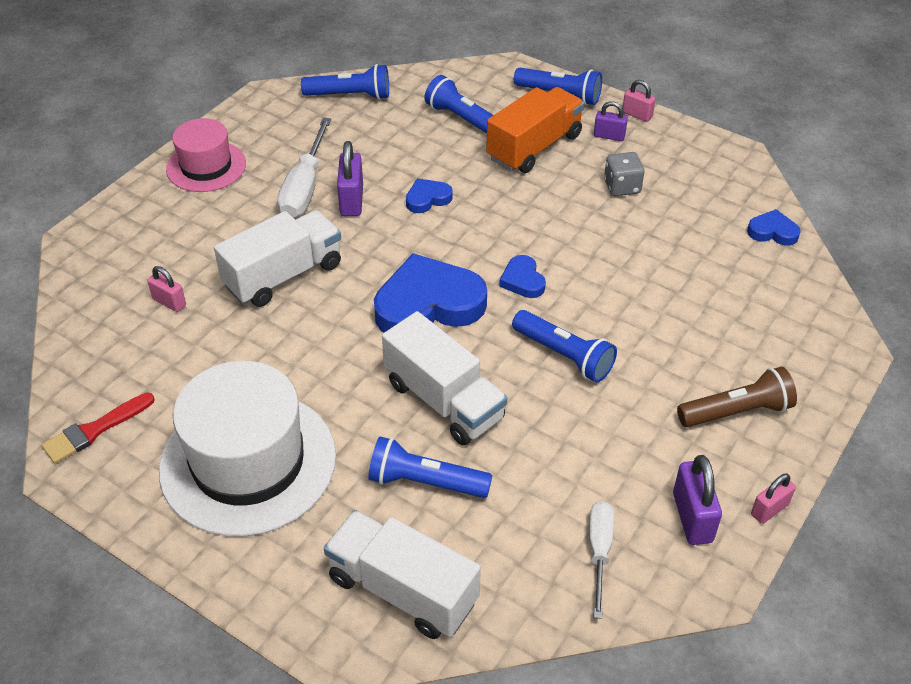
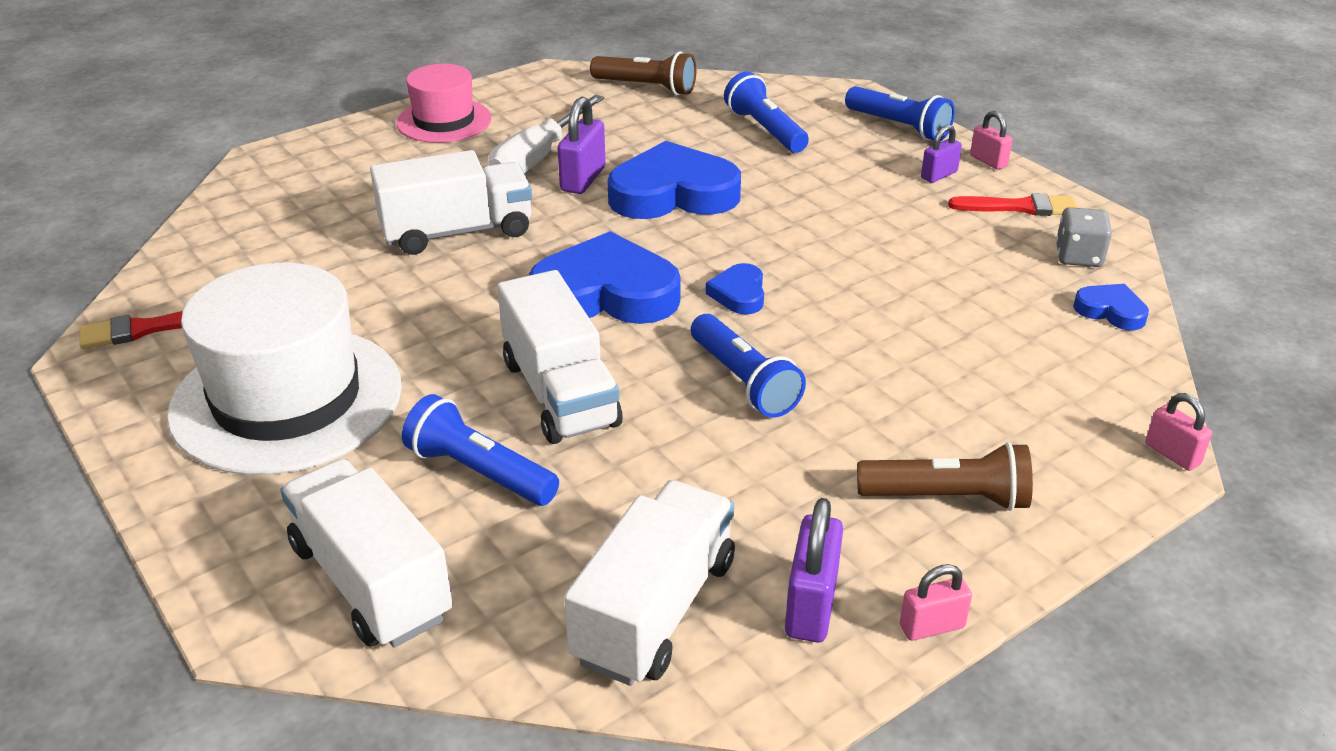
camera: 20 degrees right, 10 degrees down
(169, 302) = (315, 231): pink padlock -> pink padlock (1172, 454)
(350, 95) = (646, 87): blue flashlight -> brown flashlight
(427, 199) = (673, 194): blue heart -> blue heart, size x2.12
(534, 147) = (836, 169): orange truck -> none
(599, 551) = (655, 610): white screwdriver -> white truck
(609, 136) = (939, 175): purple padlock -> purple padlock turned 75 degrees counterclockwise
(622, 187) = (926, 227): grey dice -> grey dice (1078, 257)
(677, 153) = (1020, 207): none -> red brush

